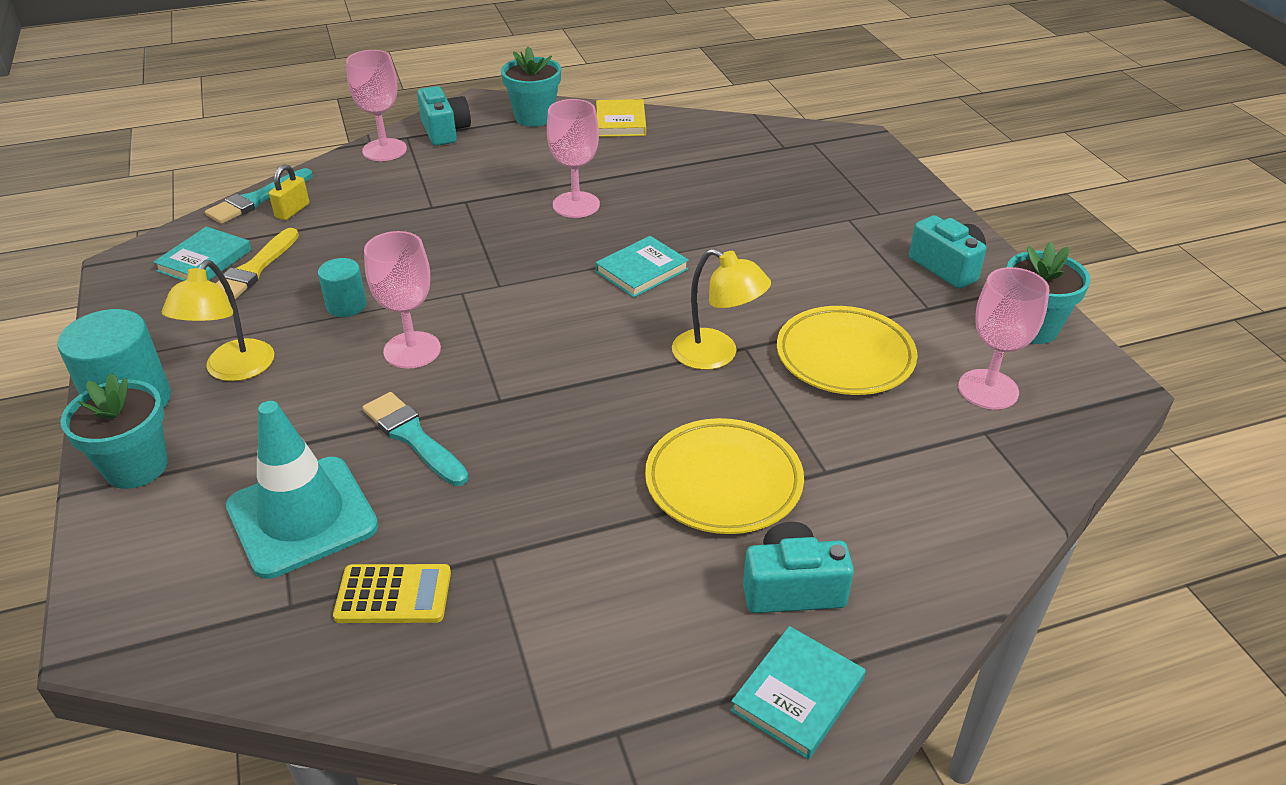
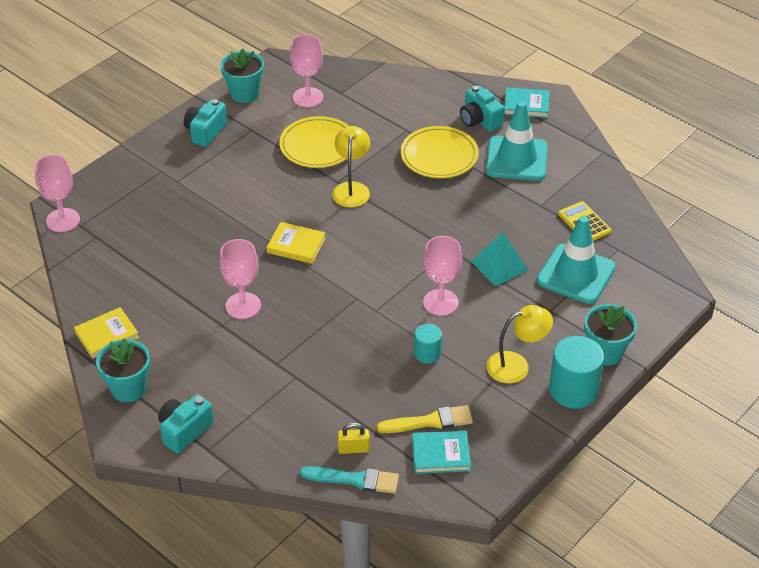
camera: 120 degrees left, 5 degrees up
(384, 150) = (237, 450): pink goblet -> pink goblet (63, 220)
(413, 437) = (499, 266): turquoise brush -> turquoise pyramid
(638, 586) = (516, 159): none -> turquoise traffic cone
(642, 270) = (296, 245): turquoise book -> yellow book

